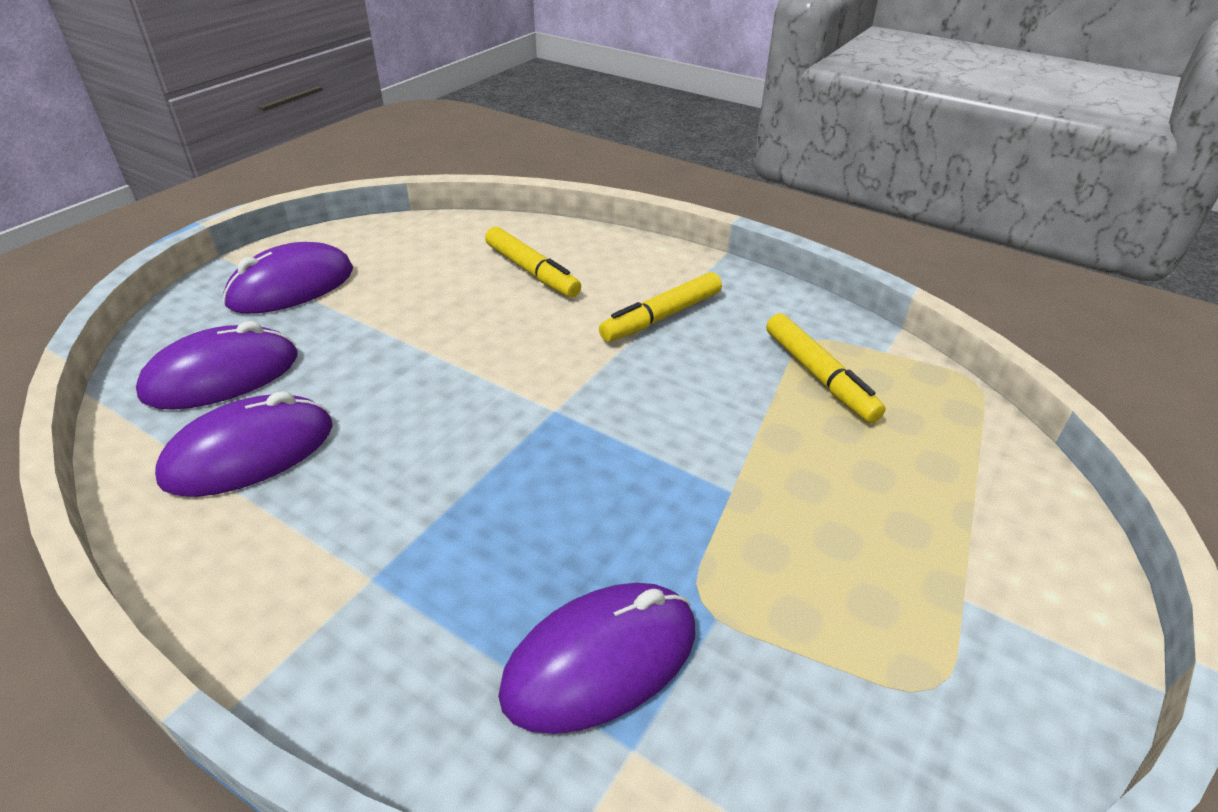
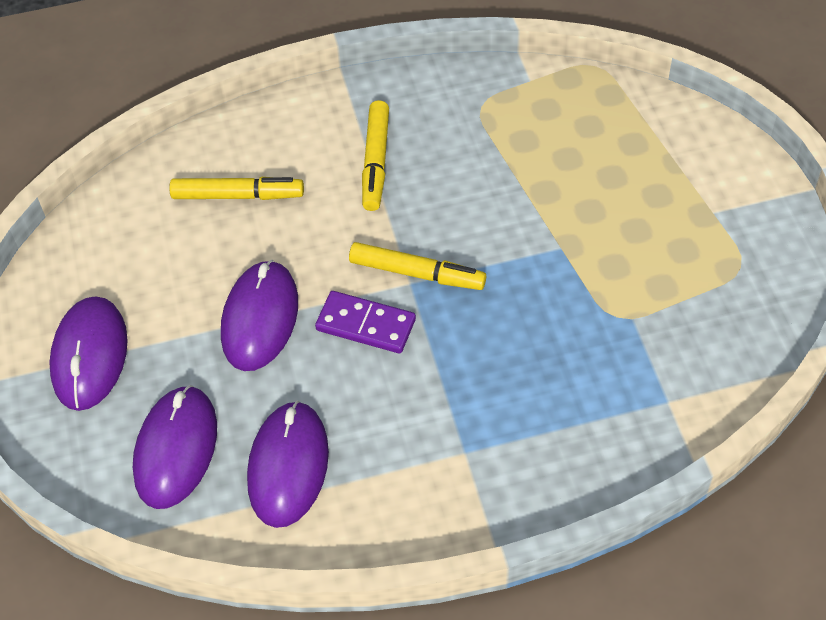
camera: 45 degrees left, 15 degrees up
(472, 409) = (365, 325): none -> purple domino
(601, 661) = (612, 382): purple mouse -> purple mouse (260, 319)
(819, 376) = (516, 131): yellow marker -> yellow marker (417, 273)

